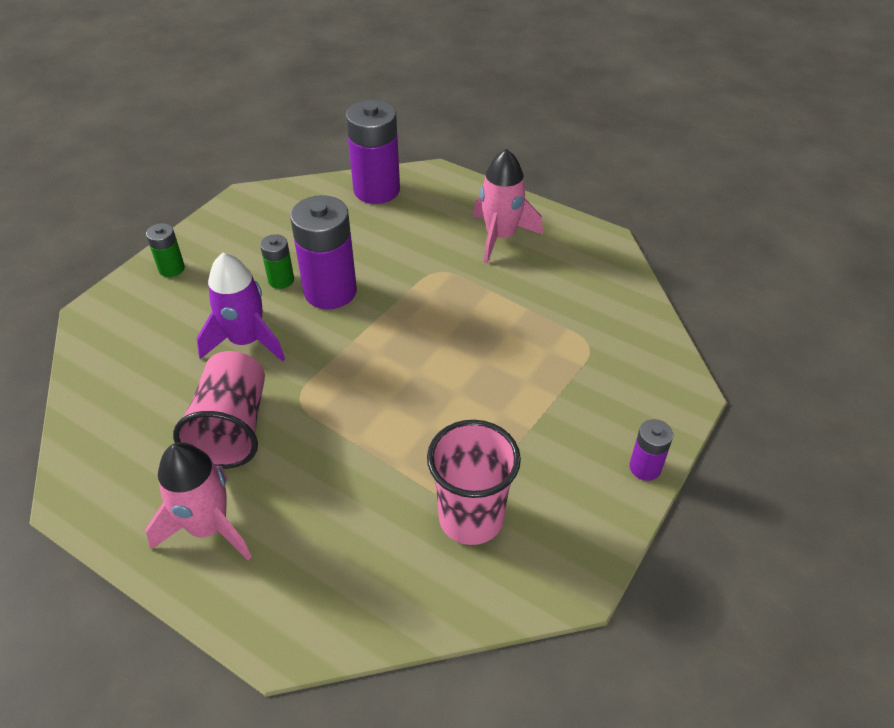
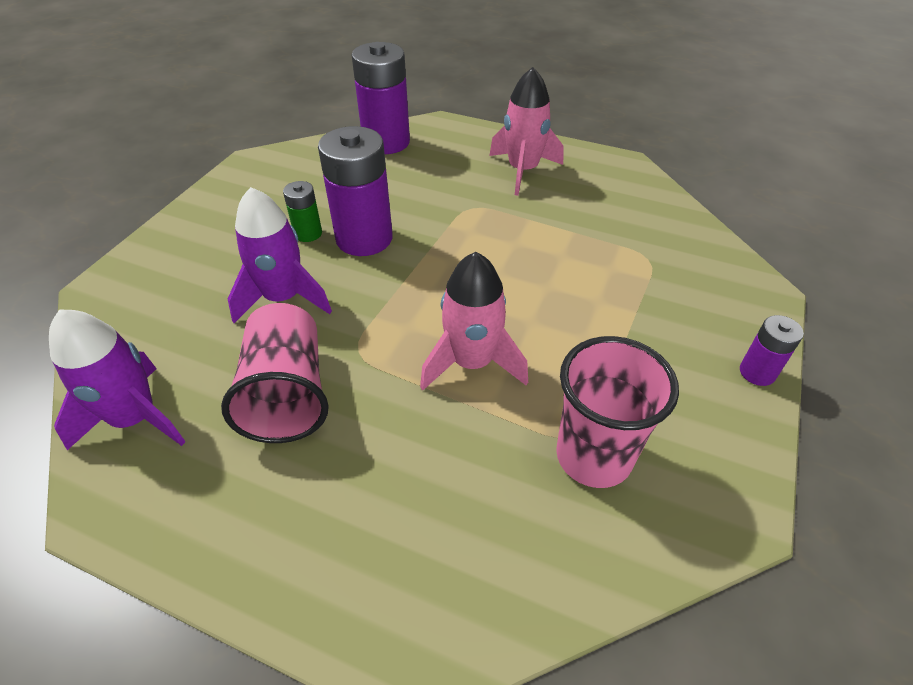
camera: 10 degrees left, 0 degrees up
(108, 431) = (135, 418): none -> purple rocket
(171, 268) = (184, 235): green battery -> none
(208, 527) = (283, 517): pink rocket -> pink rocket (472, 362)

